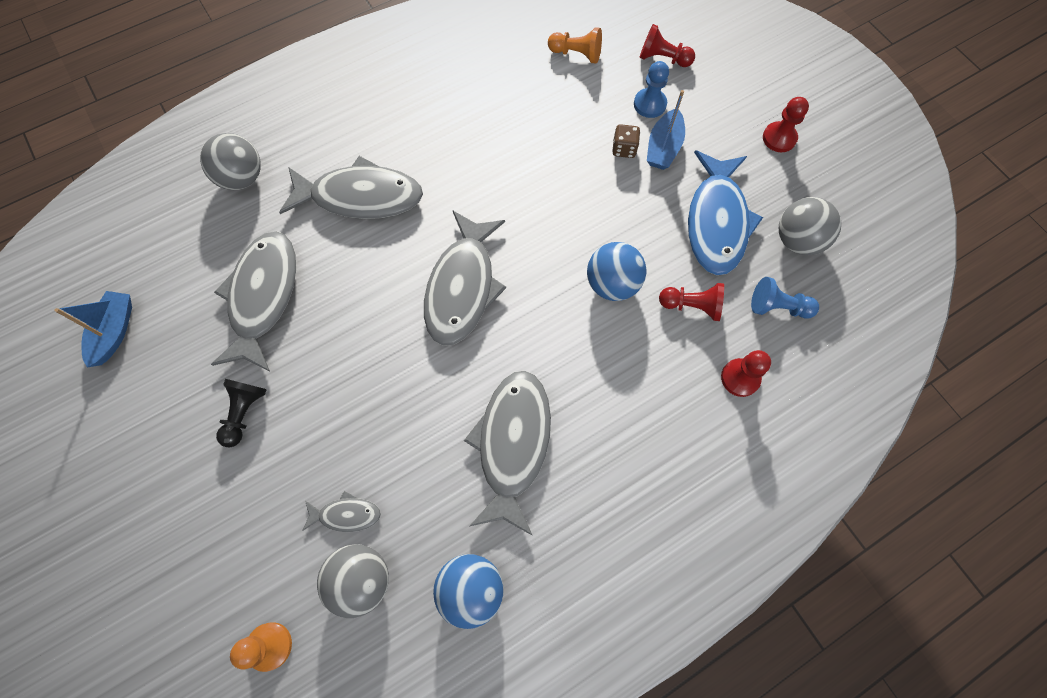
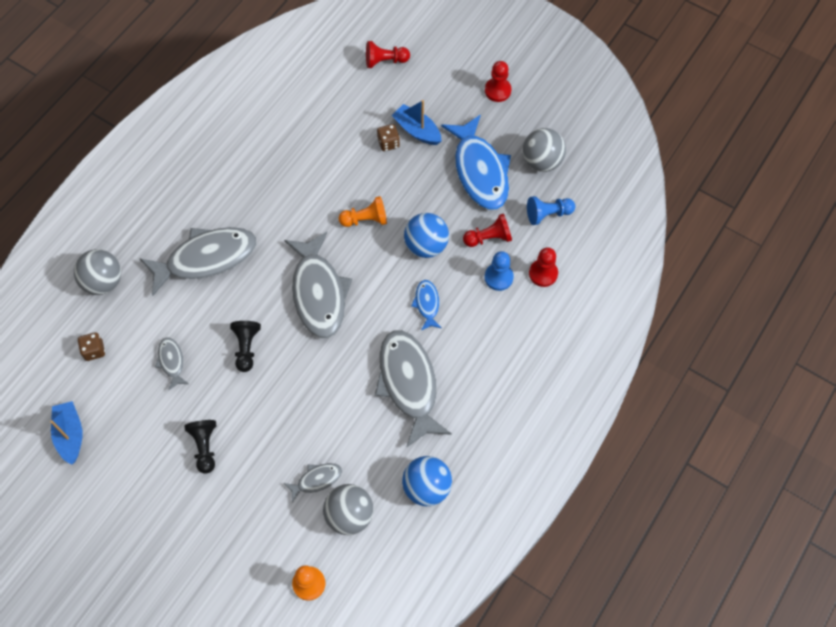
camera: 25 degrees left, 5 degrees down
(191, 248) = (94, 350): none -> brown dice
(263, 296) = (171, 362): grey fish -> grey fish, size x0.46
(350, 316) = (246, 348): none -> black pawn
(576, 54) = (317, 82): orange pawn -> orange pawn (365, 219)
(581, 354) = (427, 304): none -> blue fish
(649, 104) = (391, 101): blue pawn -> blue pawn (498, 277)
(663, 147) = (417, 130): blue boat -> blue boat turned 135 degrees clockwise

